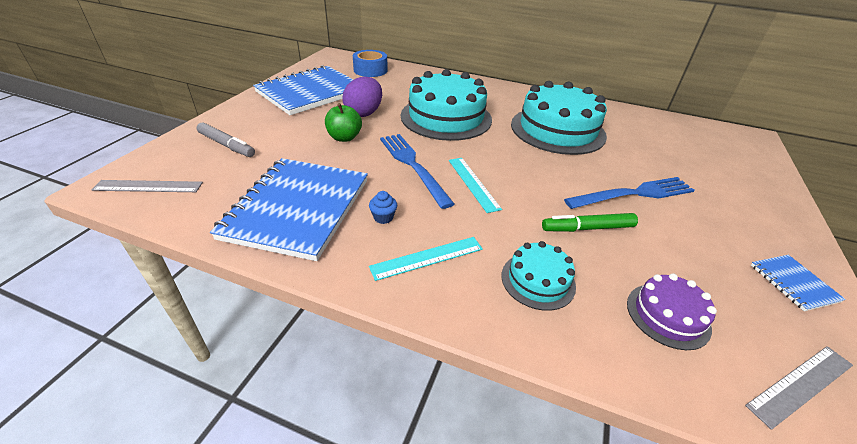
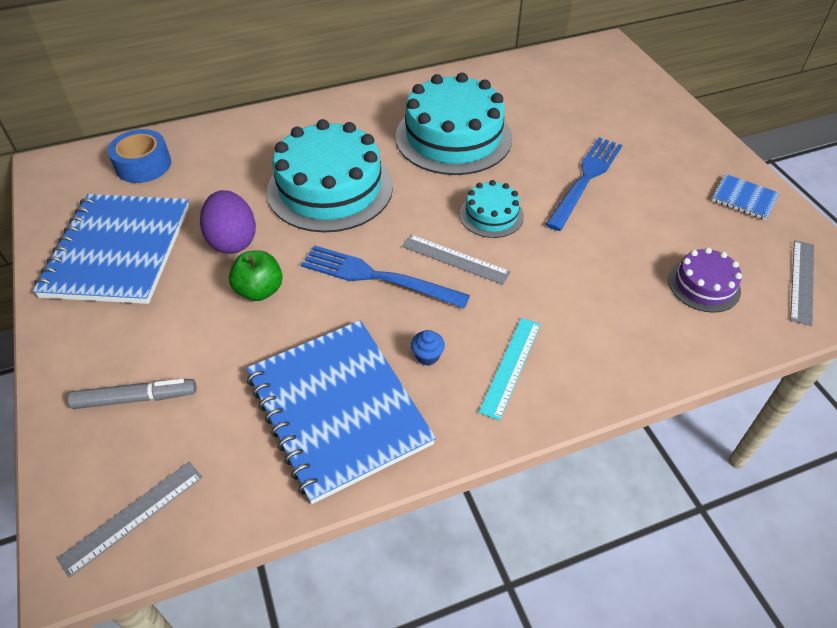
camera: 40 degrees left, 10 degrees up
(473, 183) = (455, 259): turquoise ruler -> grey ruler
(538, 280) = (606, 321): turquoise cake -> turquoise cake (491, 215)
(587, 228) = (588, 243): green marker -> none

